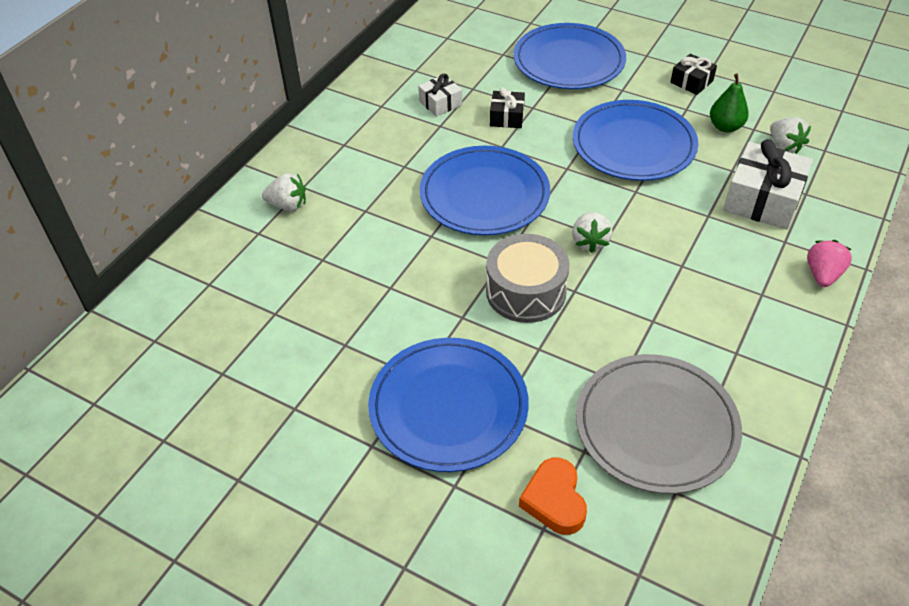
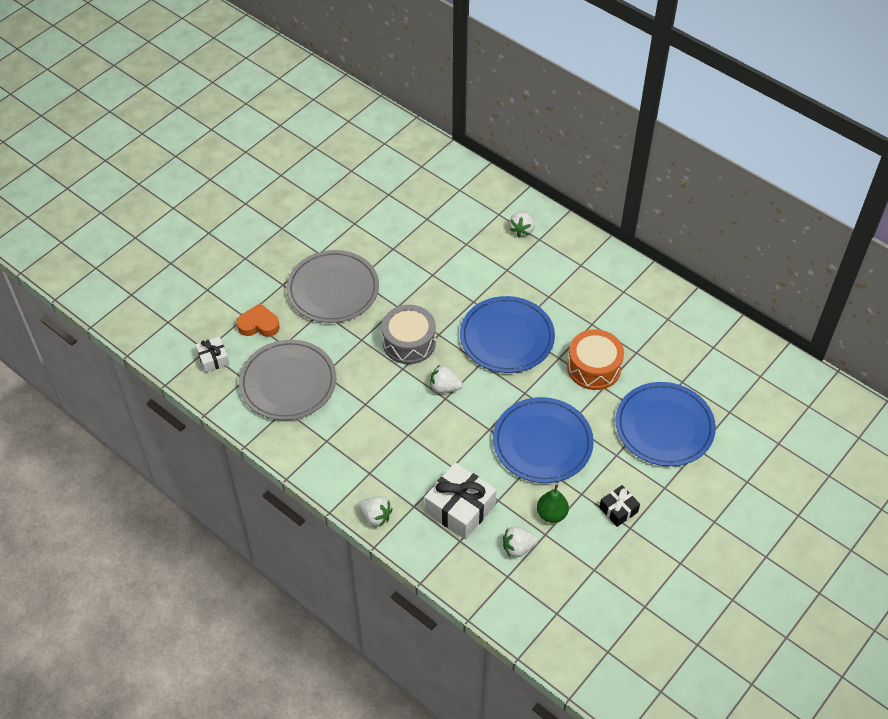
camera: 100 degrees right, 5 degrees up
(440, 103) = (620, 328): white gift -> white gift (213, 359)
(448, 407) = (333, 289): blue plate -> grey plate
(507, 117) = (594, 367): black gift -> orange drum
(822, 275) = (375, 516): pink strawberry -> white strawberry

